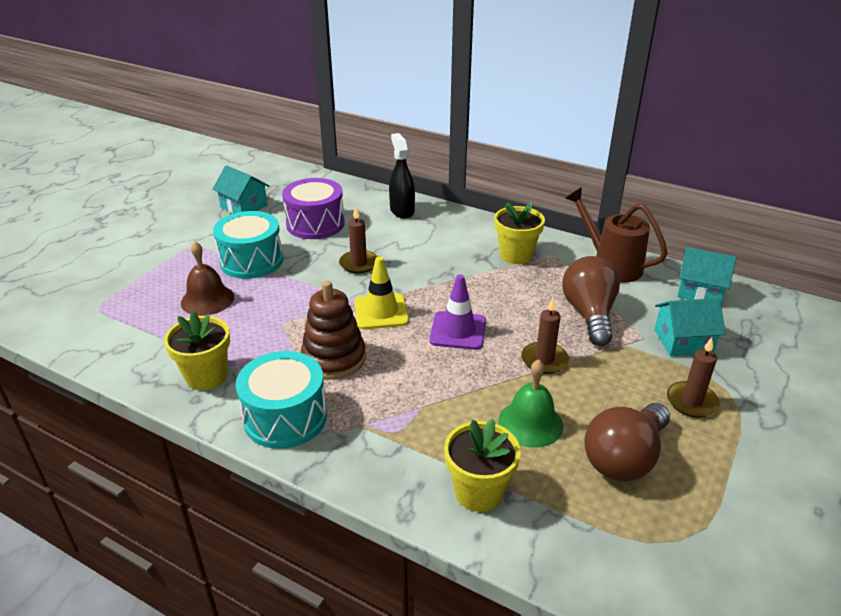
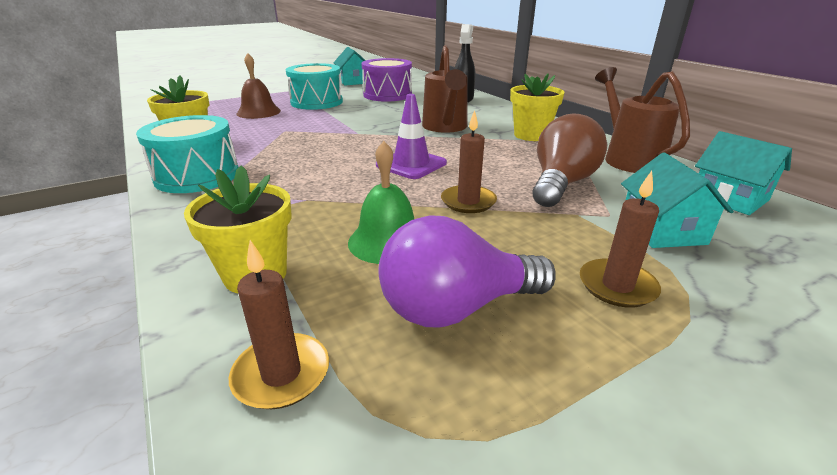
camera: 30 degrees right, 5 degrees down
(334, 358) = (287, 155): brown stacking toy -> none
(359, 264) = (388, 116): brown candle -> brown candle (281, 374)
(381, 312) = (364, 141): yellow traffic cone -> none
(433, 266) = (445, 127): none -> brown watering can
(624, 458) = (456, 308): brown light bulb -> purple light bulb
(683, 341) = (662, 230): turquoise house -> turquoise house turned 60 degrees clockwise

